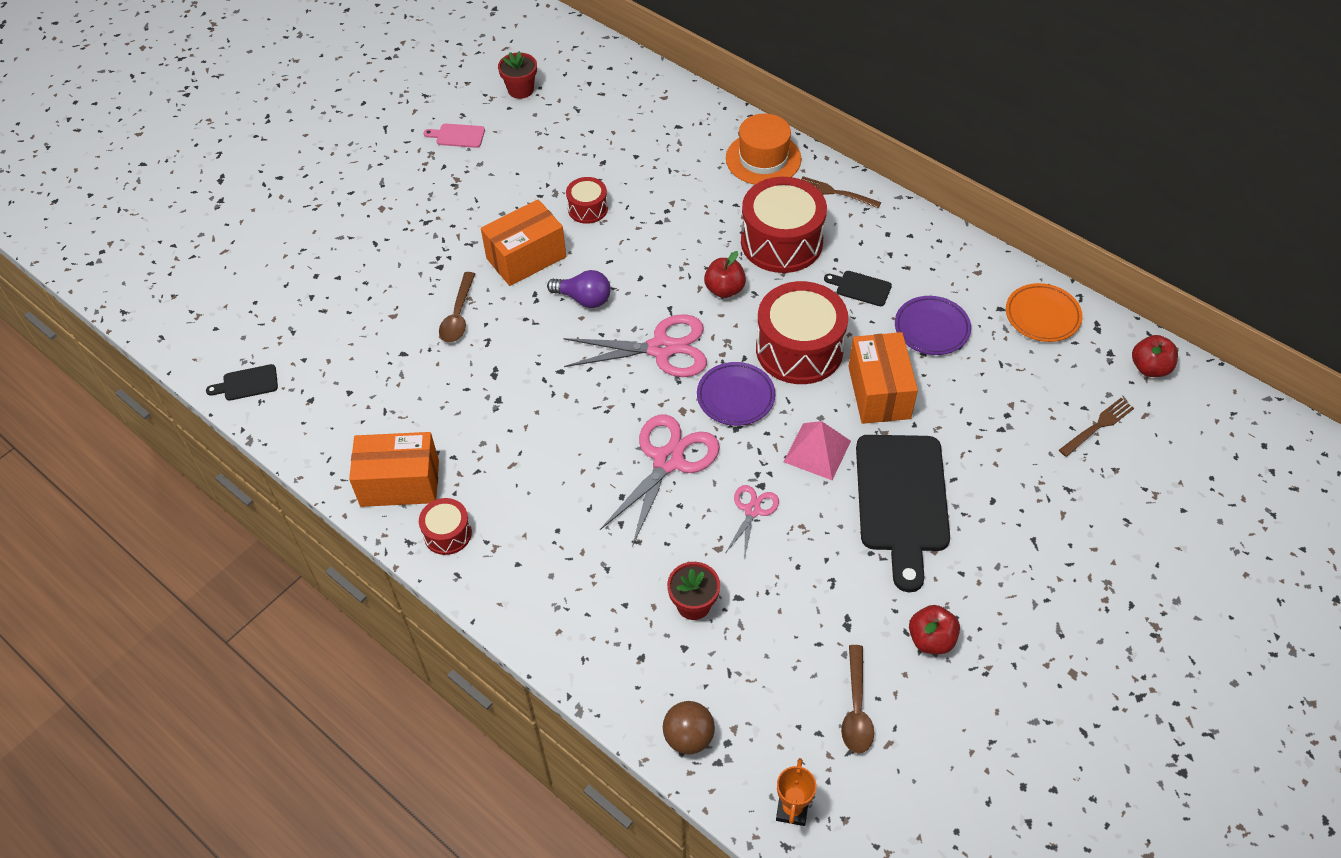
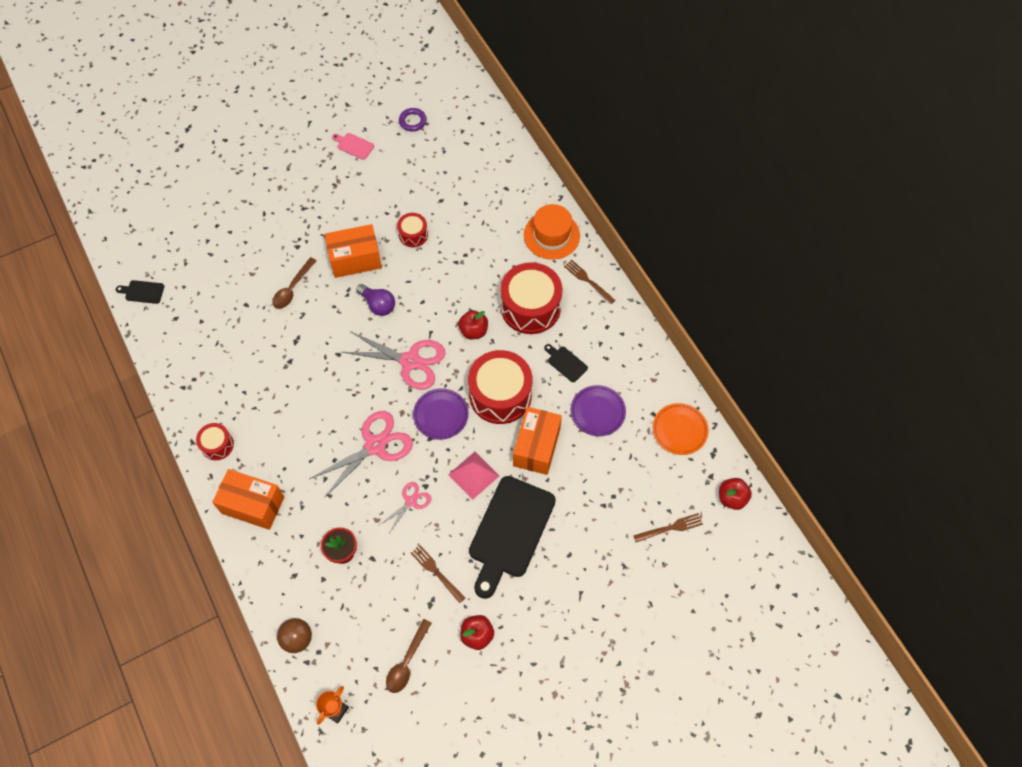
camera: 20 degrees right, 10 degrees up
(400, 483) = (204, 398): orange box -> orange box (253, 505)
(520, 90) = (413, 121): red flower pot -> purple ring
(833, 583) = (436, 572): none -> brown fork

